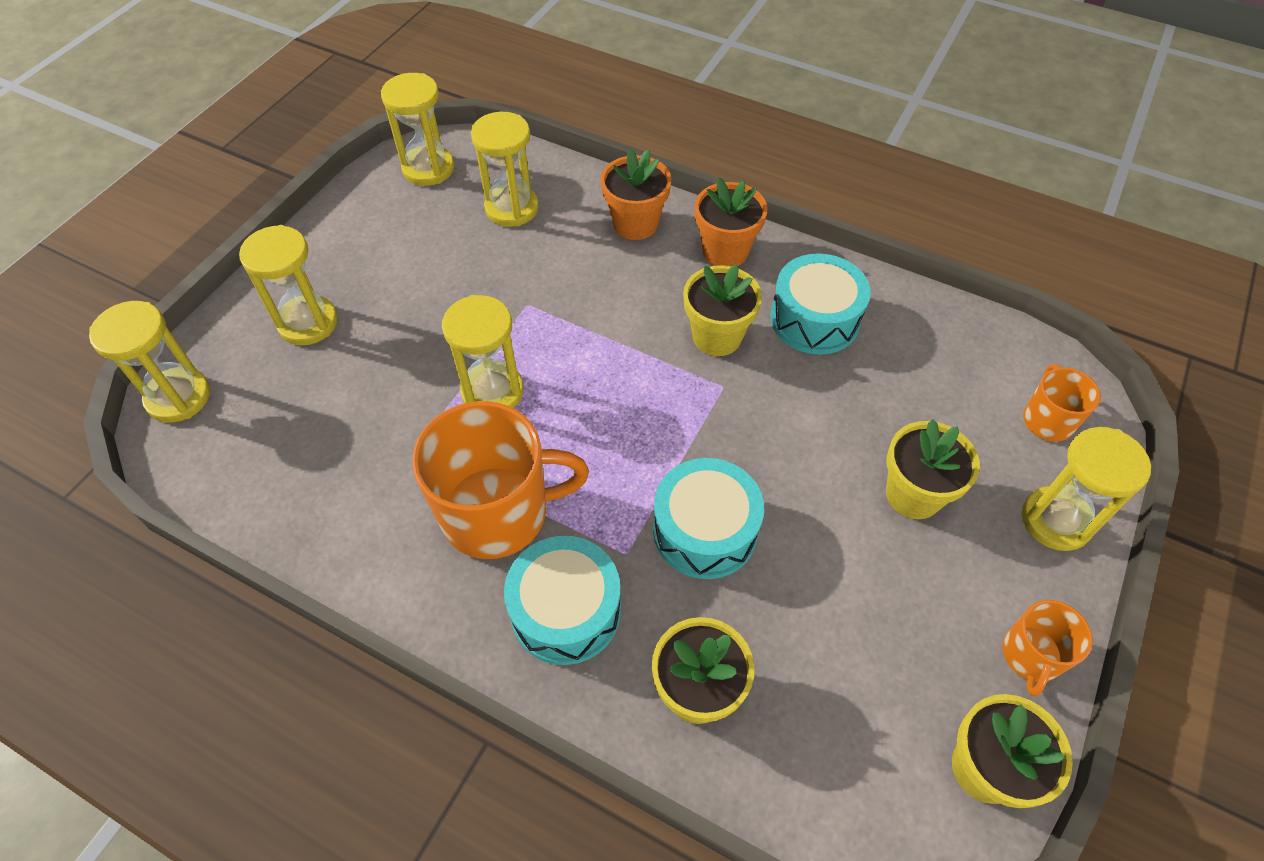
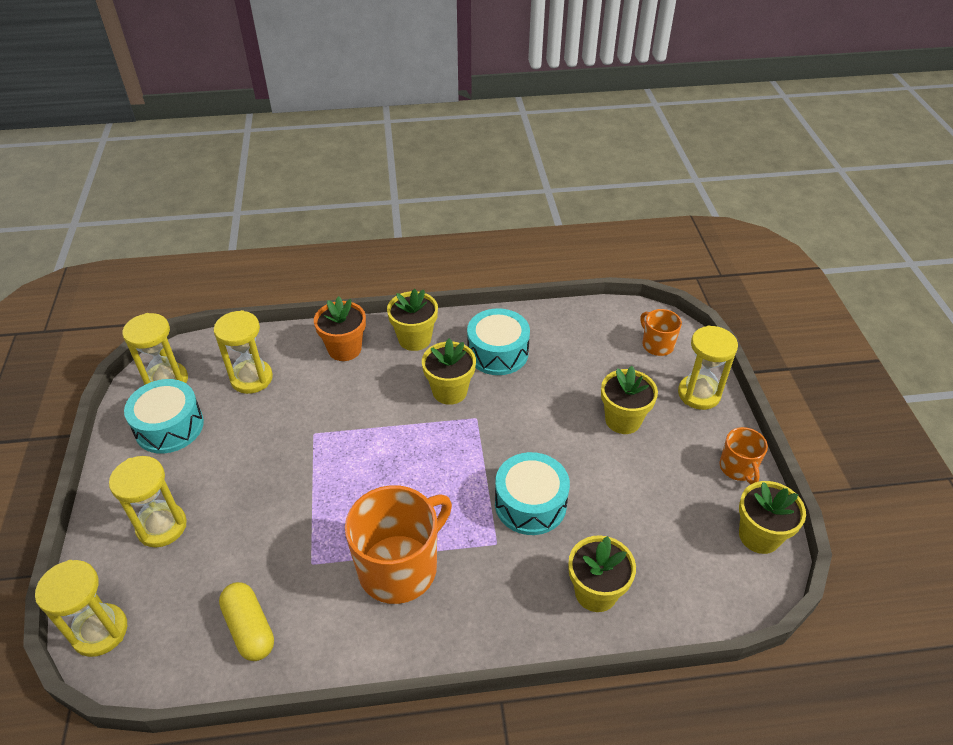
camera: 35 degrees left, 10 degrees down
(303, 481) = (250, 628): none -> yellow capsule
(492, 392) = (335, 498): yellow hourglass -> none
(566, 610) = (488, 597): turquoise drum -> turquoise drum (169, 427)
(725, 251) = (414, 339): orange flower pot -> yellow flower pot

